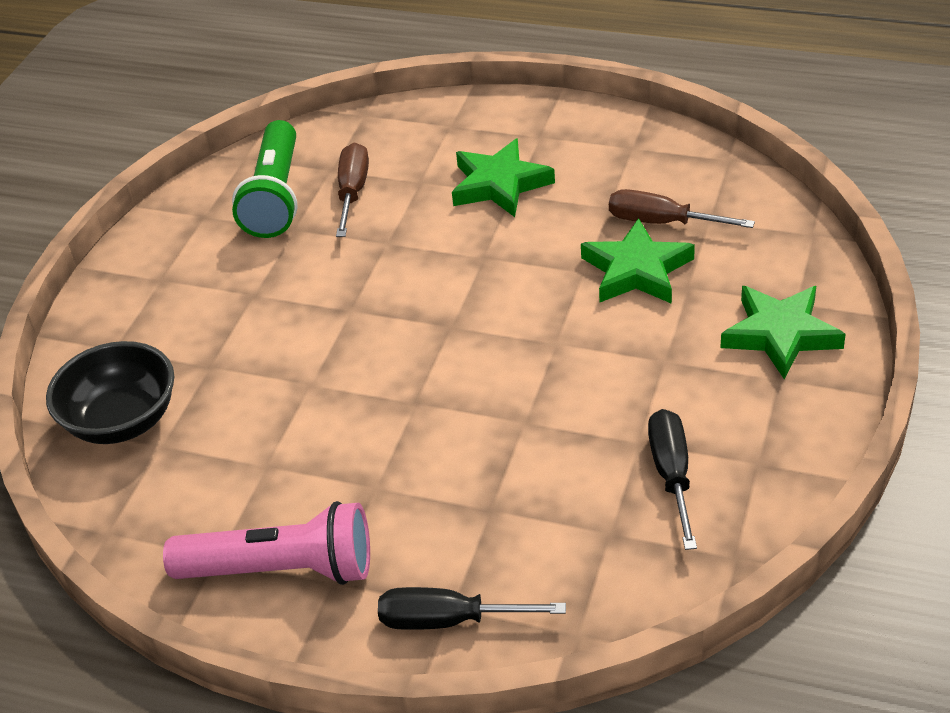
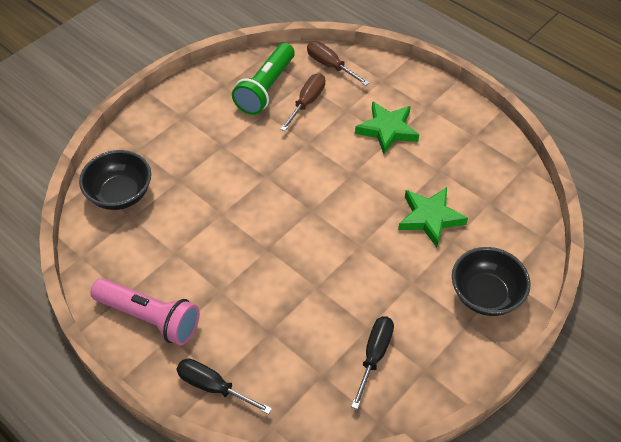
camera: 20 degrees right, 10 degrees up
(662, 222) = (462, 193): brown screwdriver -> brown screwdriver (330, 66)
(780, 335) = (485, 295): green star -> black bowl

